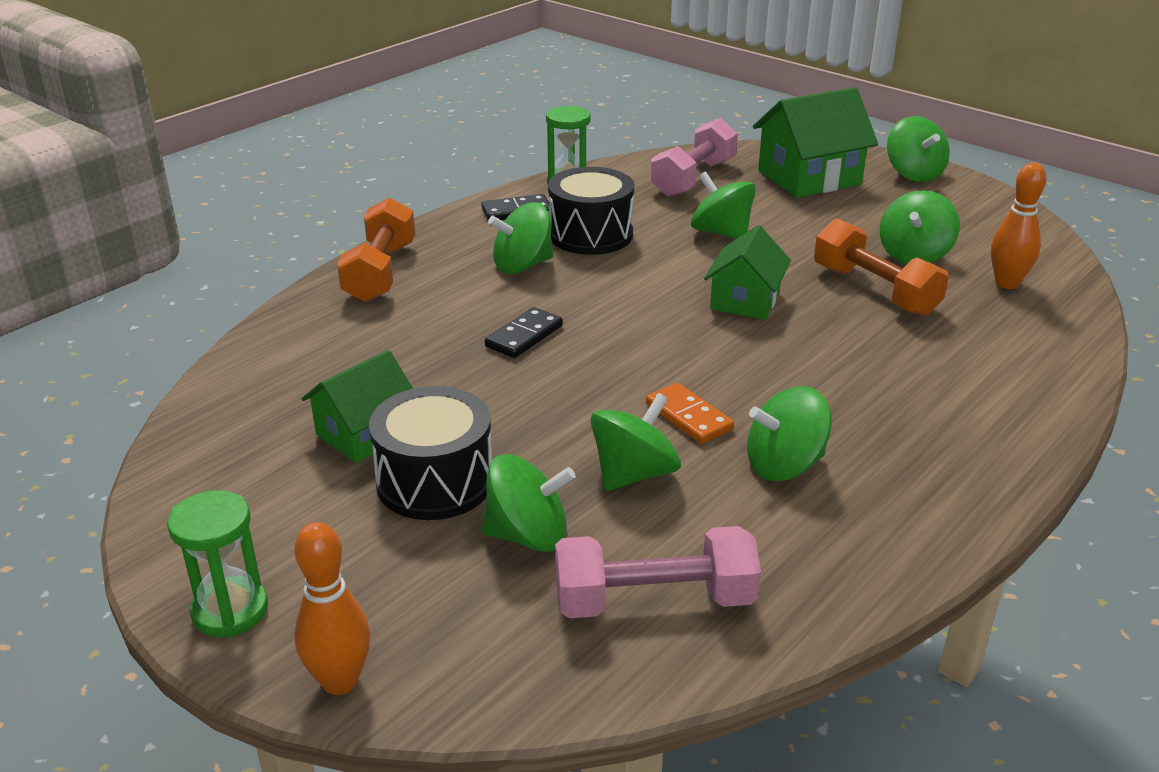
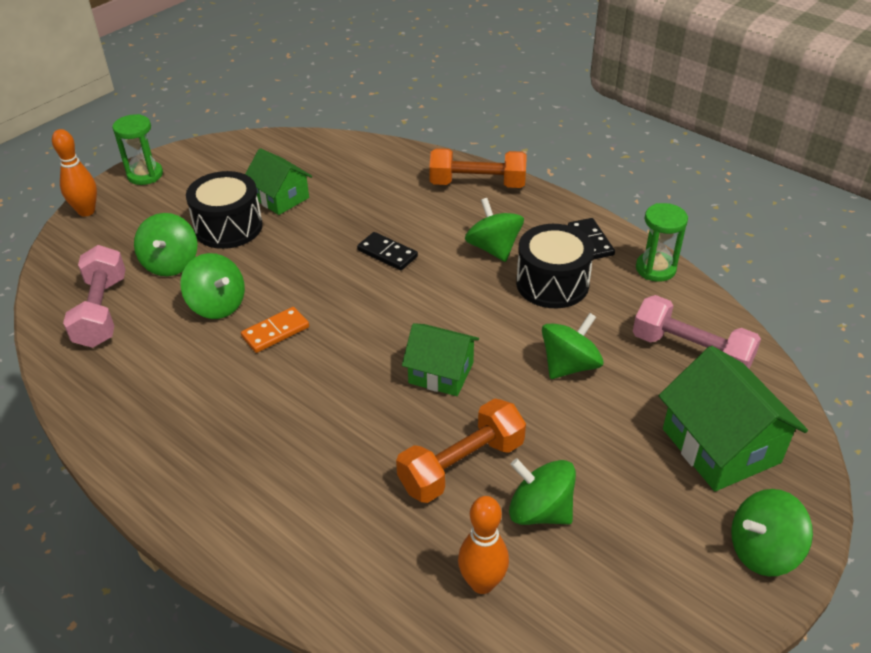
camera: 90 degrees right, 10 degrees up
(784, 465) = (210, 377): green spinning top -> none

